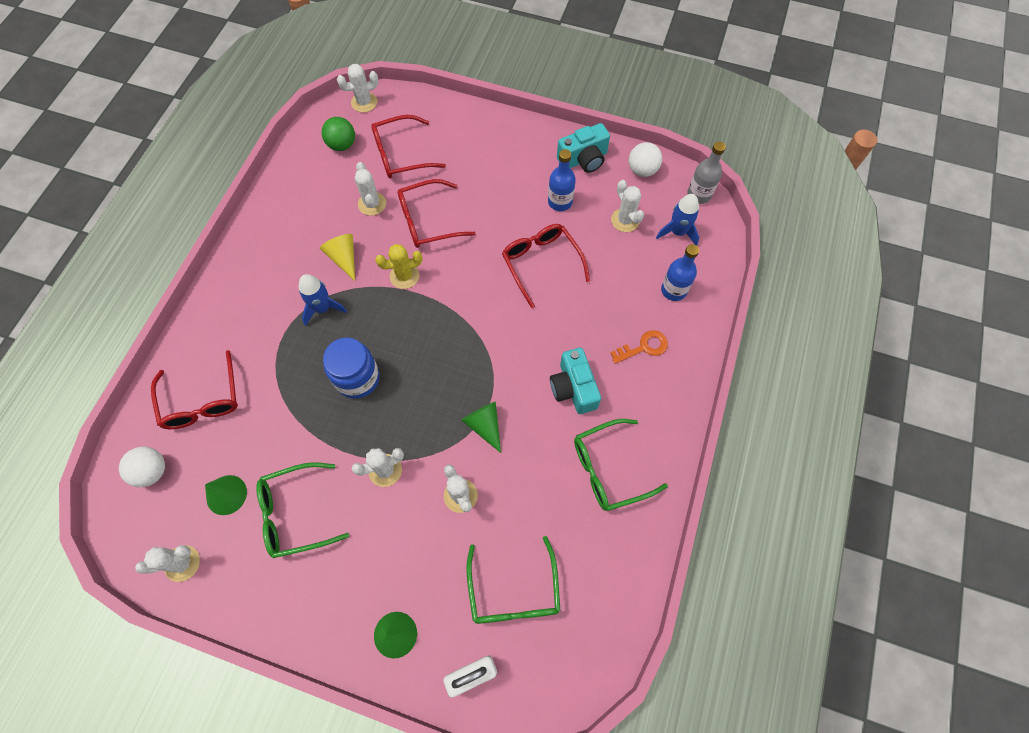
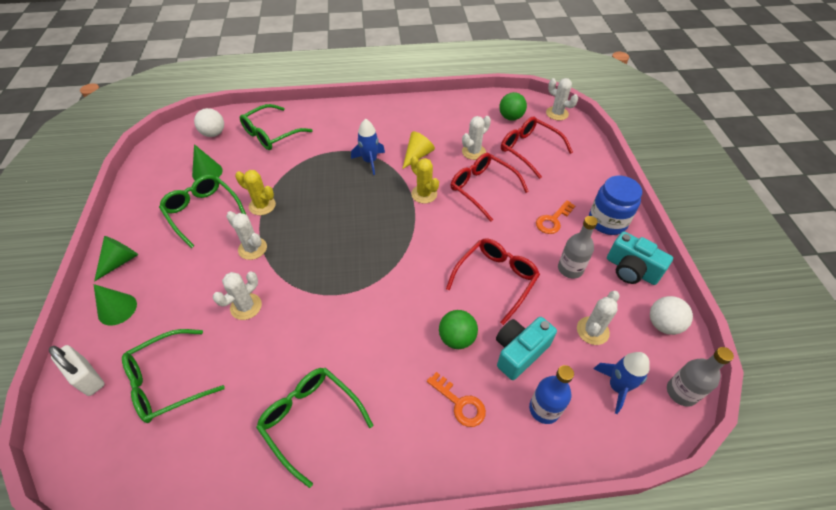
camera: 65 degrees right, 15 degrees down
(182, 563) = (154, 172): white cactus -> none
(202, 400) = (271, 134): red glasses -> green glasses
(325, 443) = (262, 206): none -> yellow cactus
(357, 378) = (322, 202): blue jar -> blue jar (607, 221)
(484, 425) = (316, 298): green cone -> green cone (120, 261)
(501, 185) = (553, 220): none -> orange key
(560, 202) = (570, 269): blue bottle -> grey bottle
(573, 388) = (383, 354): turquoise camera -> turquoise camera (519, 352)
(585, 322) = (457, 338): none -> green ball

